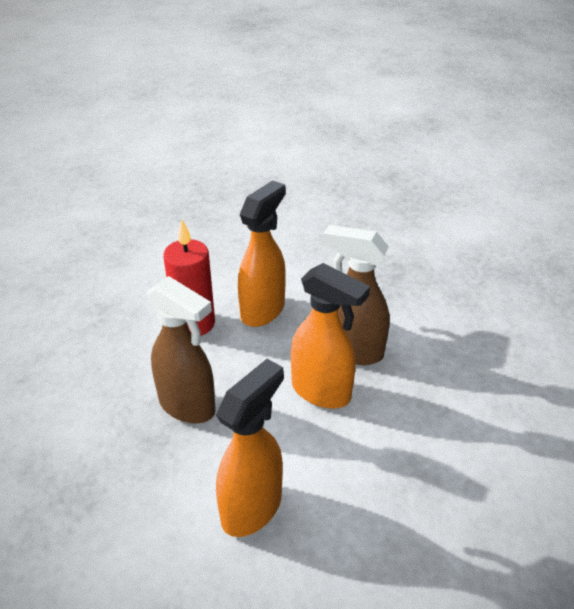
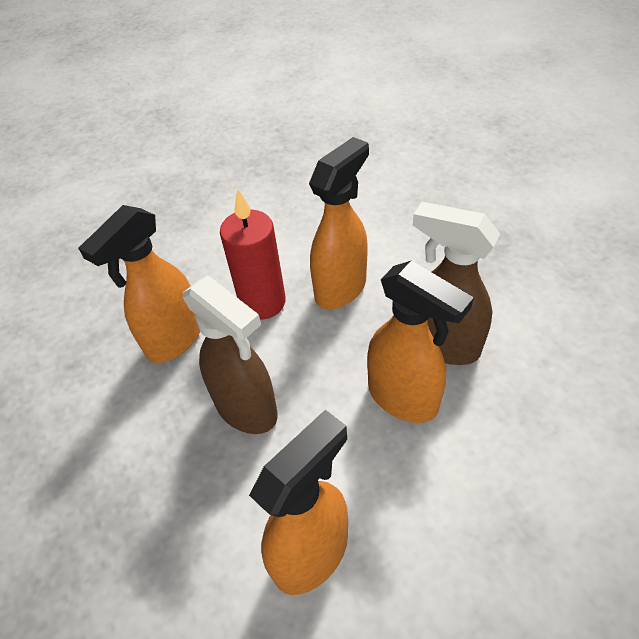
camera: 10 degrees right, 10 degrees up
(117, 355) = (174, 340): none -> orange spray bottle

